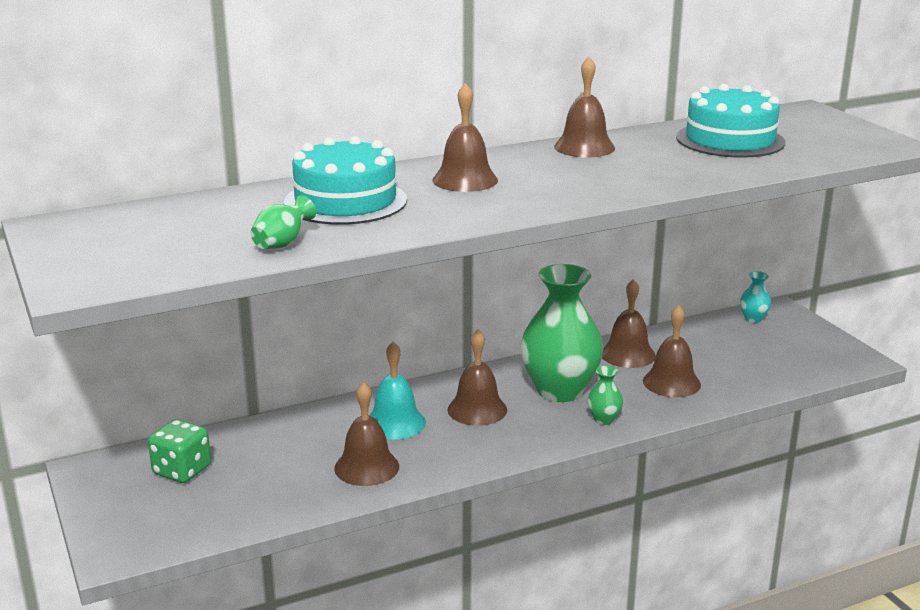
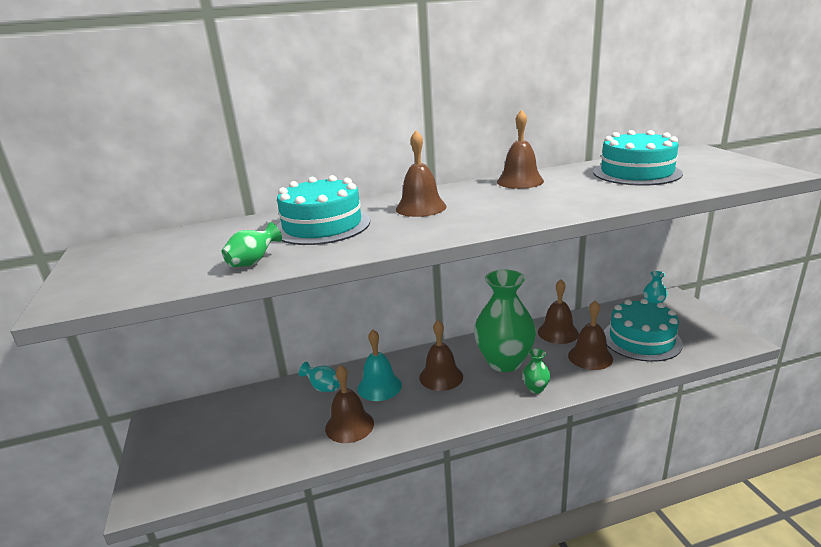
camera: 10 degrees right, 0 degrees up
(182, 470) = (218, 423): green dice -> none
(316, 426) = (323, 388): none -> turquoise vase
(737, 361) = (641, 340): none -> turquoise cake

